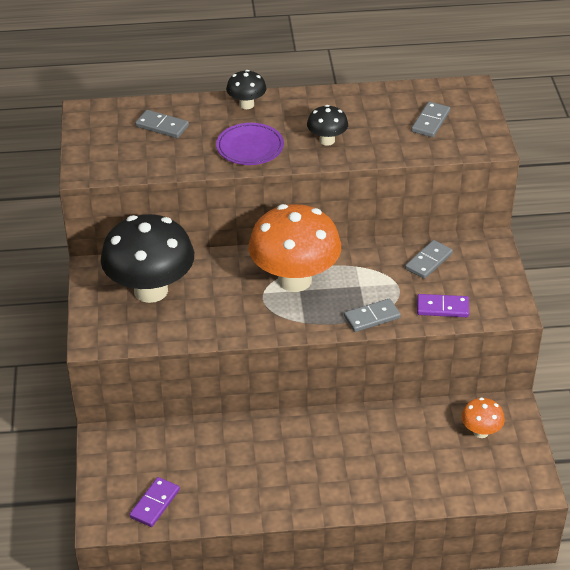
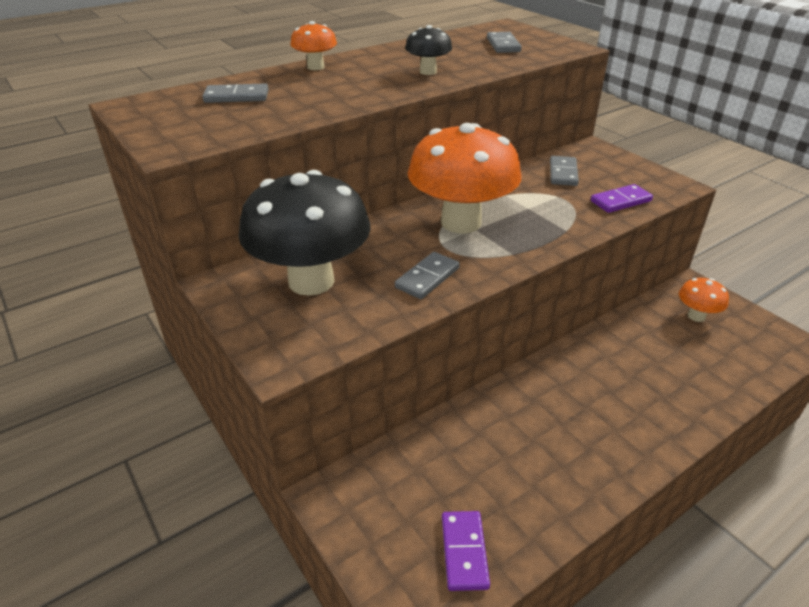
camera: 30 degrees left, 5 degrees down
(246, 105) = (315, 67): black mushroom -> orange mushroom
(250, 147) = (355, 91): purple plate -> none
(372, 317) = (571, 228): grey domino -> grey domino (427, 278)

